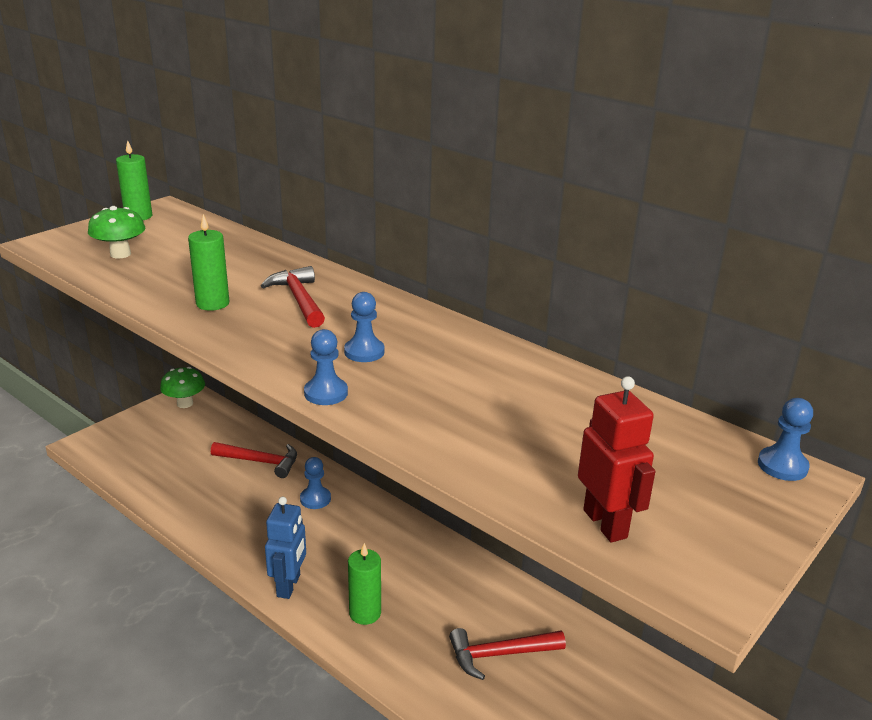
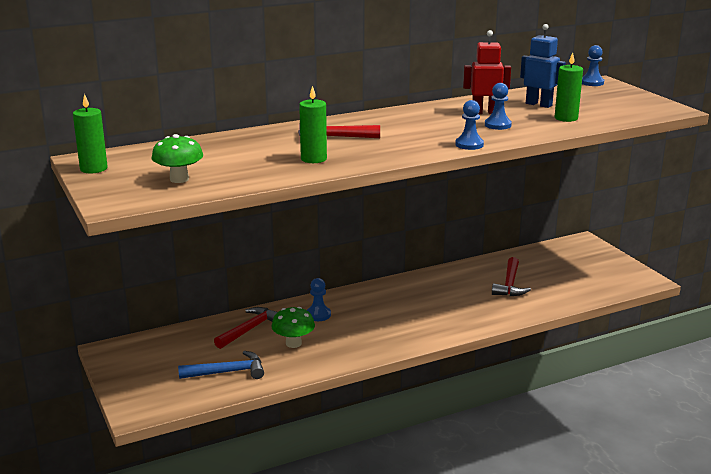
camera: 65 degrees left, 5 degrees down
(169, 473) = (227, 372): none -> blue hammer
(185, 403) = (120, 353): green mushroom -> green mushroom (293, 343)
(289, 586) = (407, 339): blue robot -> blue robot (539, 104)
(364, 352) = (424, 131): blue pawn -> blue pawn (497, 125)
(365, 613) = (451, 317): green candle -> green candle (566, 118)
(605, 524) = (622, 114): red robot -> red robot (485, 112)

